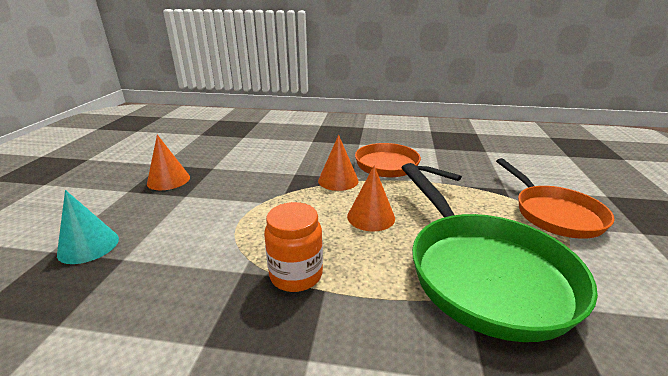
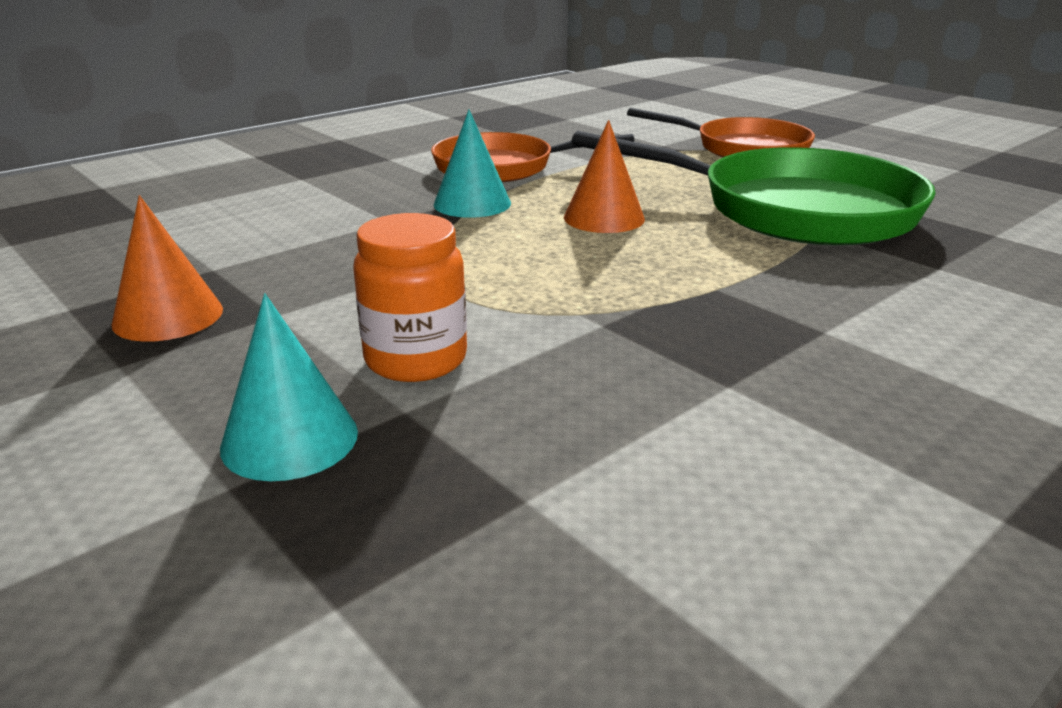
camera: 50 degrees left, 0 degrees up
(296, 275) = (662, 294): orange jar -> orange jar (416, 359)
(338, 180) = (472, 204): orange cone -> turquoise cone

